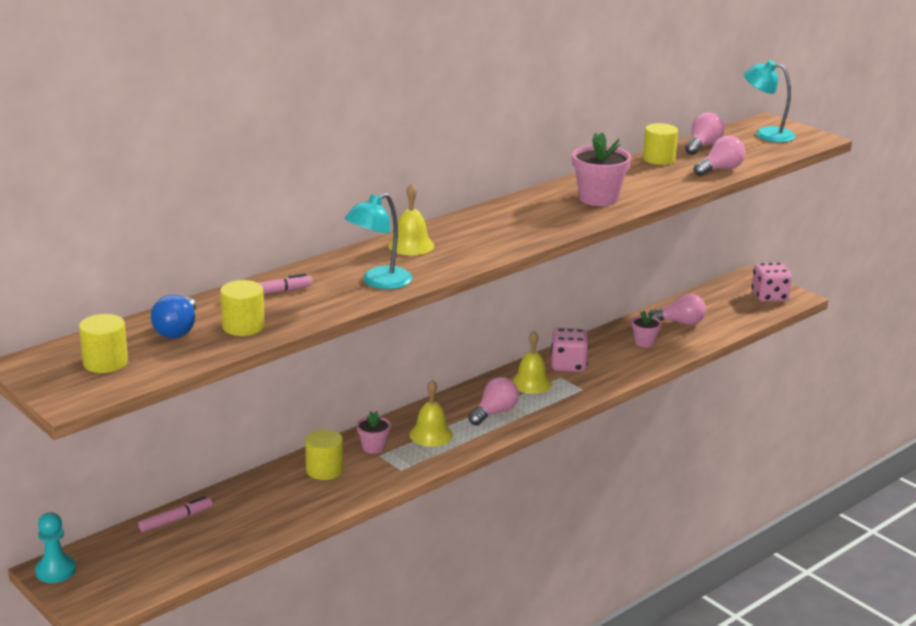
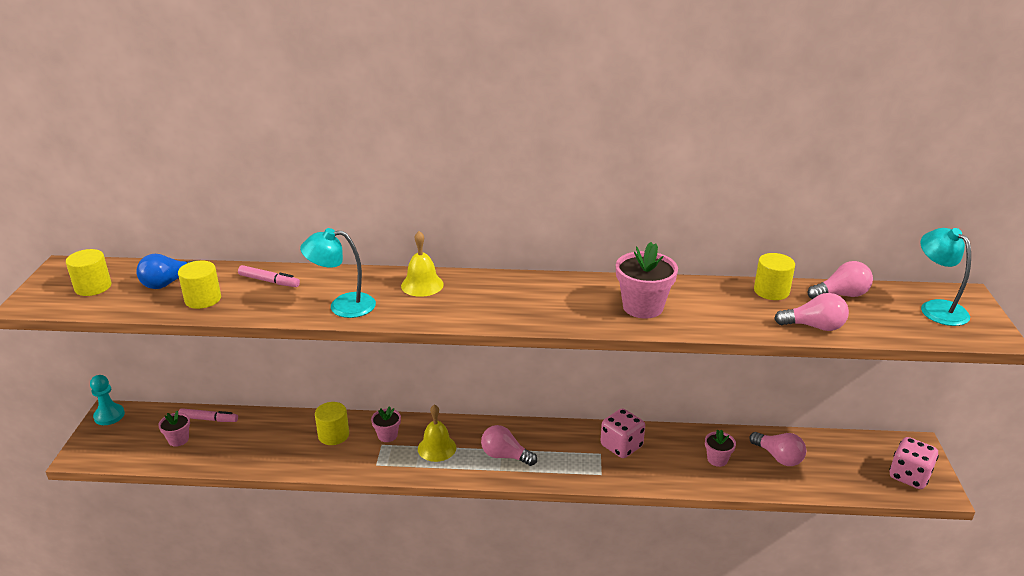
camera: 45 degrees right, 5 degrees up
(176, 547) = (178, 439): none -> pink flower pot
(494, 413) = (505, 456): pink light bulb -> pink light bulb turned 150 degrees counterclockwise
(531, 383) = (570, 445): yellow bell -> none

